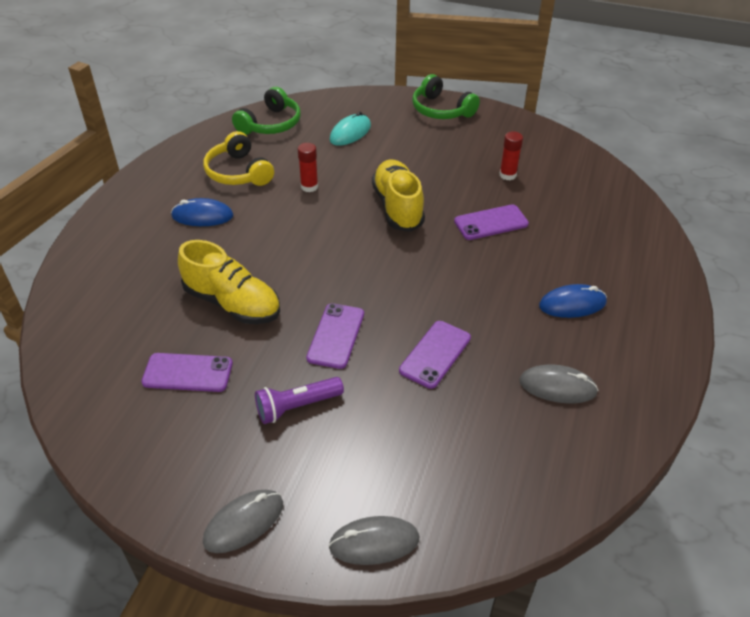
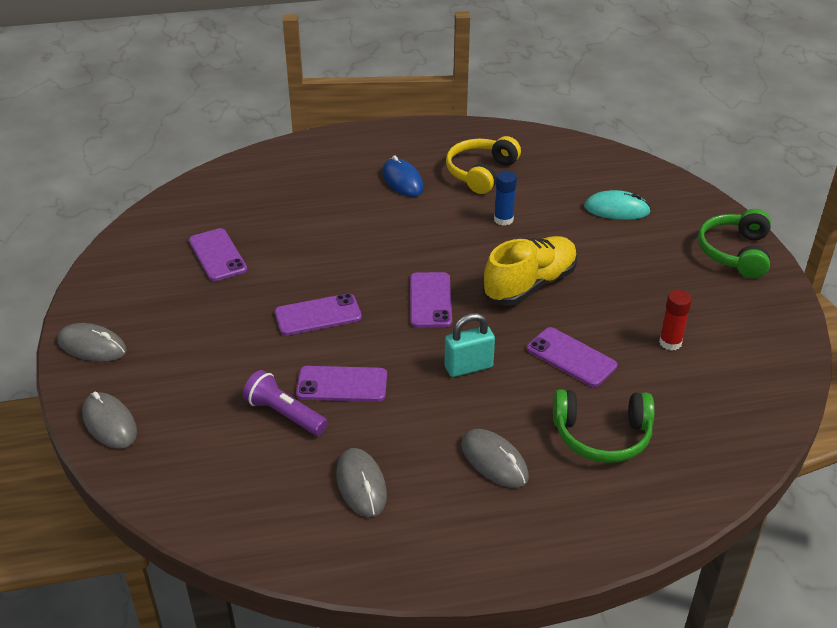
camera: 60 degrees right, 5 degrees down
(232, 303) = (310, 243): yellow shoe -> none
(270, 124) = (573, 159): green headphones -> green headphones (602, 436)
(297, 406) = (221, 326): purple flashlight -> purple flashlight (285, 414)
(309, 187) = (503, 219): red glue stick -> blue glue stick
(372, 264) = (430, 300): none -> purple phone
(465, 276) = (468, 367): none -> turquoise padlock
(572, 304) = (494, 461): blue mouse -> grey mouse

